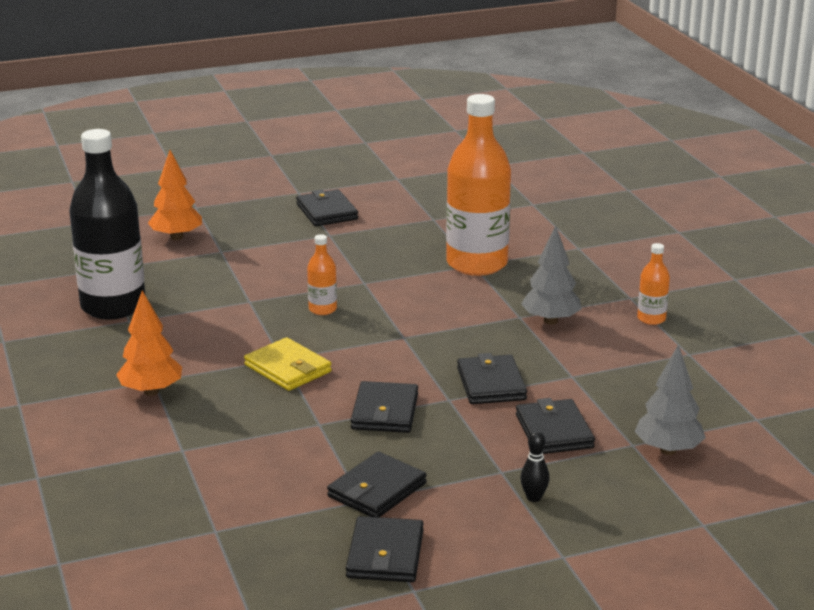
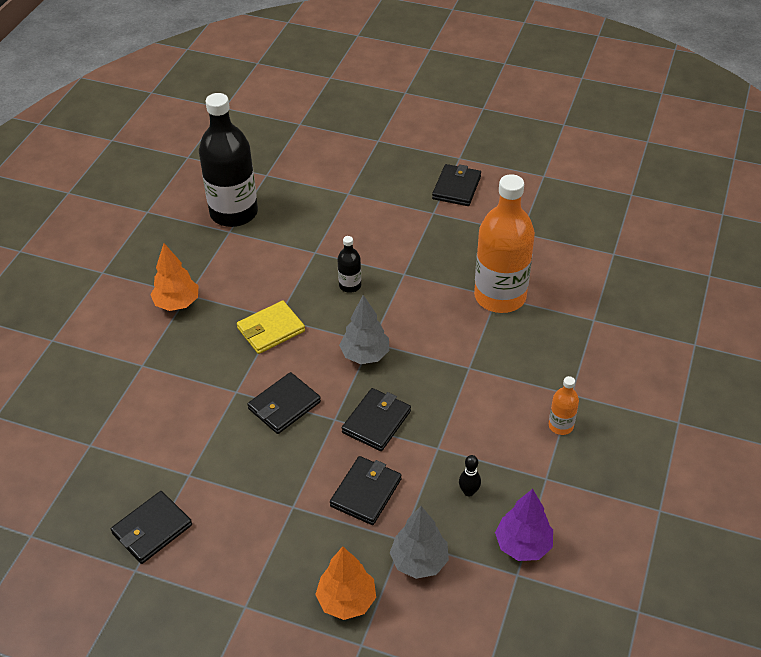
camera: 40 degrees right, 20 degrees up
(177, 237) = (335, 165): orange tree -> orange tree (346, 600)
(287, 368) = (271, 329): yellow wallet -> yellow wallet turned 60 degrees clockwise
(322, 309) = (350, 285): orange bottle -> black bottle
(377, 490) = (205, 472): black wallet -> none
(534, 498) = (285, 543): black bowling pin -> black bowling pin (469, 492)
(550, 321) = (485, 384): grey tree -> grey tree (365, 355)
(733, 400) = (523, 545): none -> purple tree

